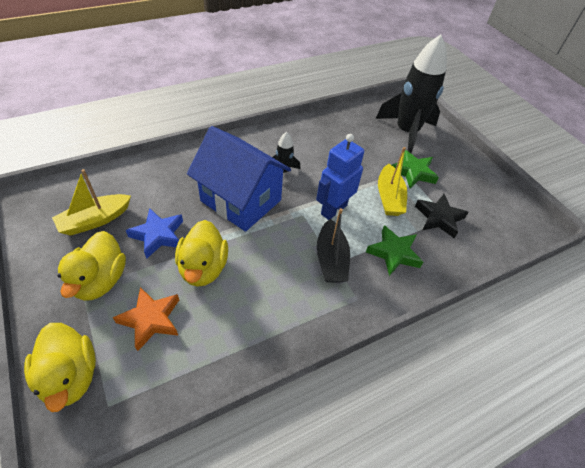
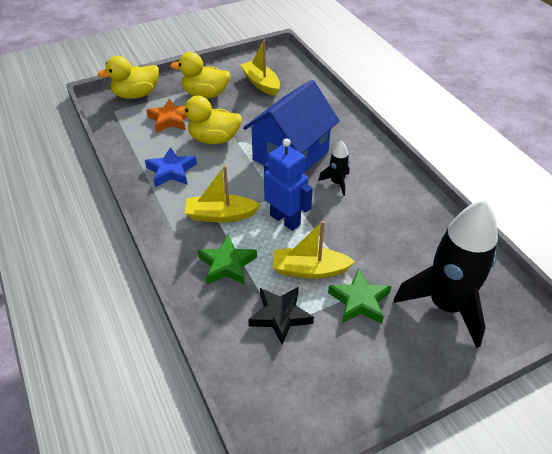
camera: 95 degrees right, 5 degrees down
(158, 235) = (247, 114): blue star -> blue star (171, 171)
(331, 259) = (220, 215): black boat -> yellow boat

